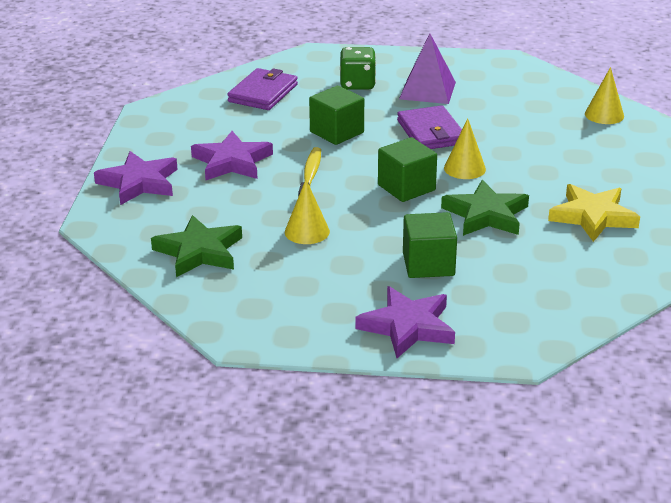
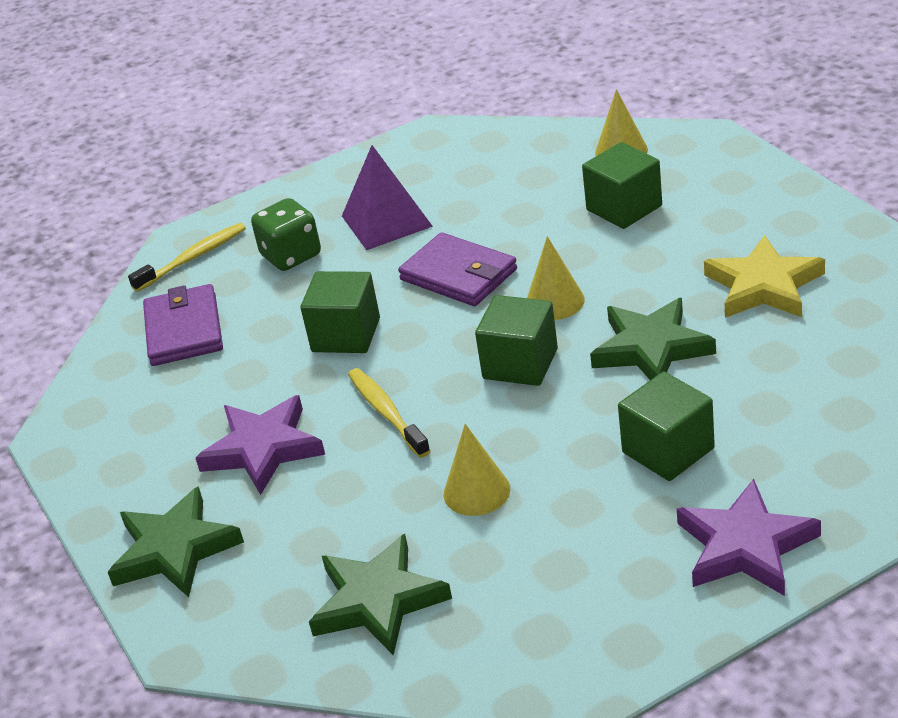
camera: 30 degrees left, 5 degrees up
(139, 183) = (174, 550): purple star -> green star
(308, 63) = (192, 258): none -> yellow toothbrush
(566, 143) = (624, 208): none -> green cube

